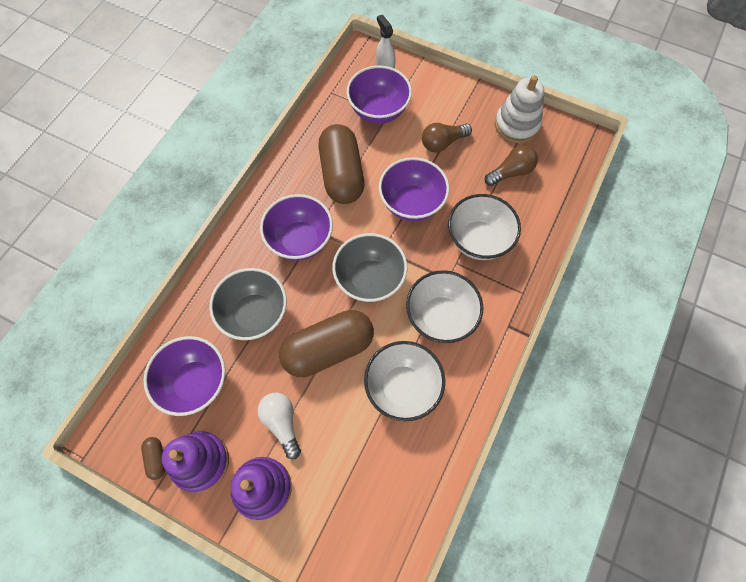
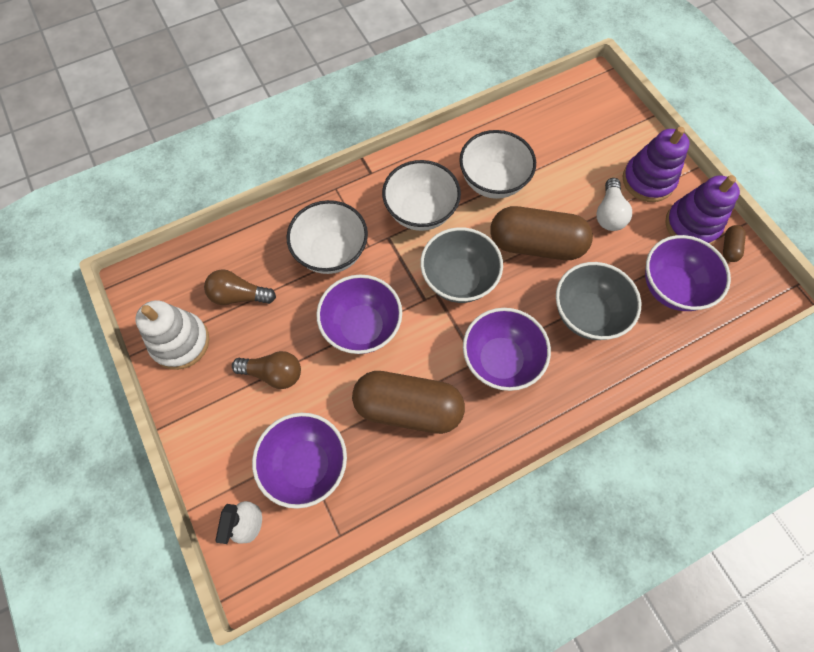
camera: 145 degrees left, 0 degrees up
(342, 174) = (408, 408): brown capsule -> brown capsule turned 75 degrees clockwise

